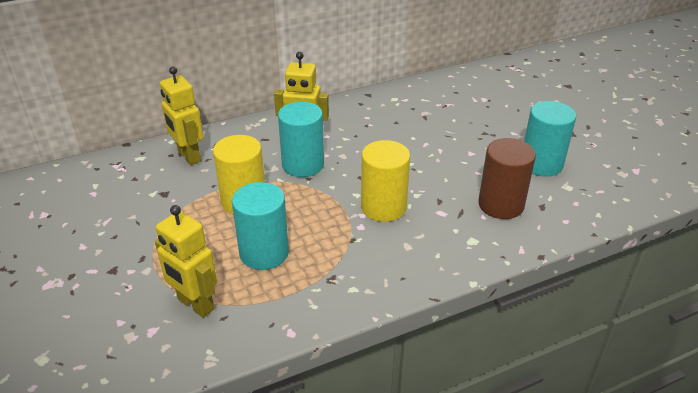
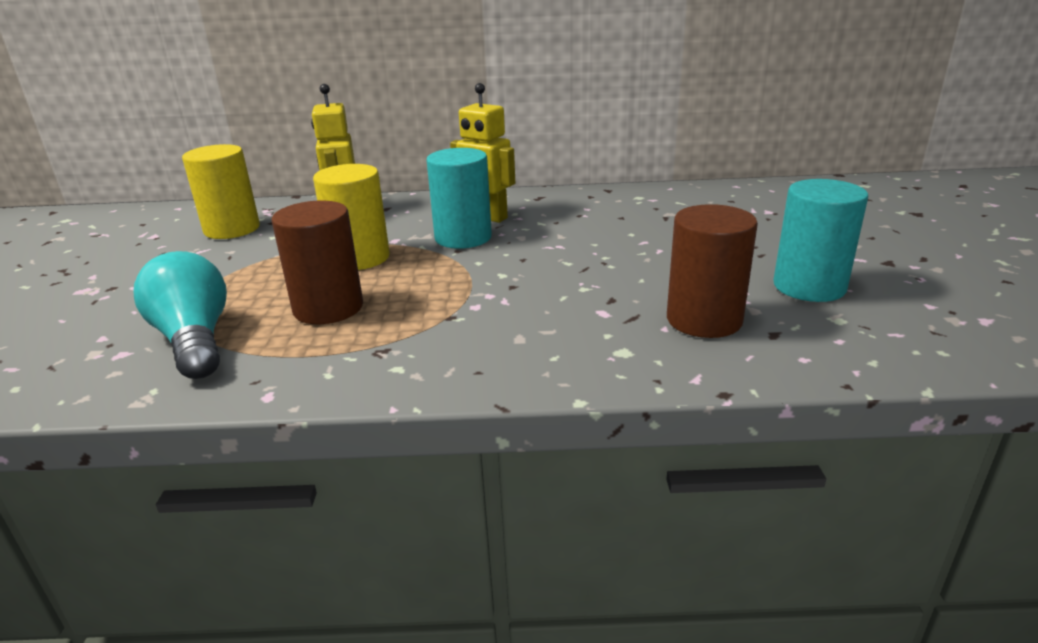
camera: 25 degrees right, 10 degrees down
(195, 304) = (195, 340): yellow robot -> turquoise light bulb
(264, 253) = (328, 308): turquoise cylinder -> brown cylinder
(383, 207) = (525, 292): yellow cylinder -> yellow cylinder (232, 229)

